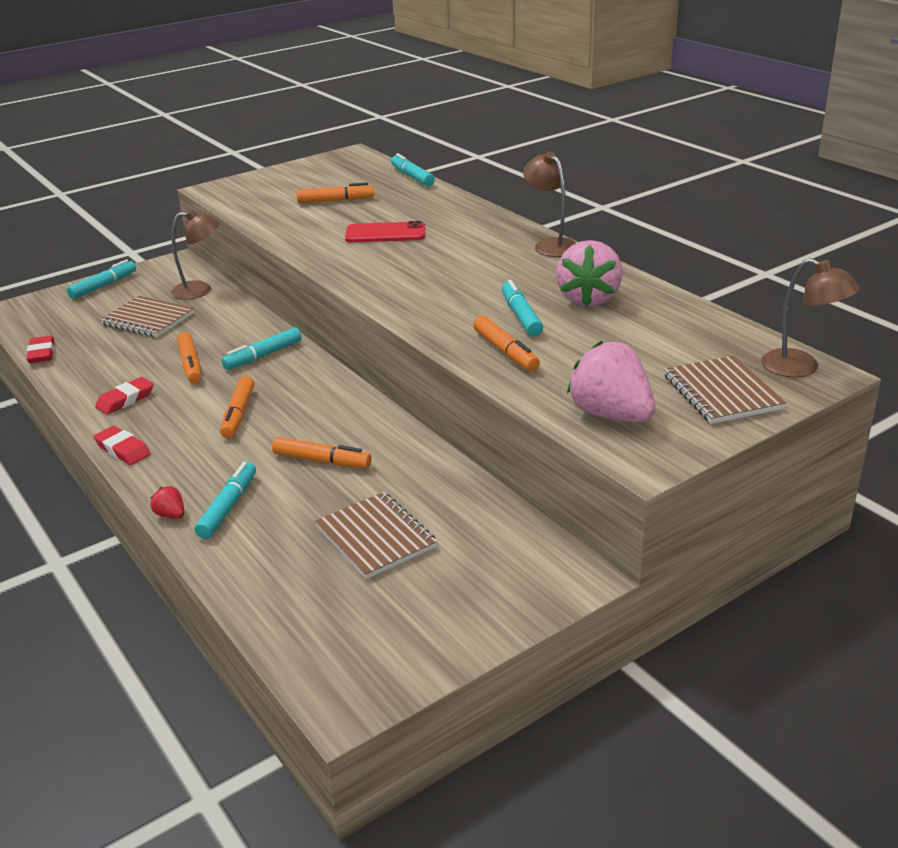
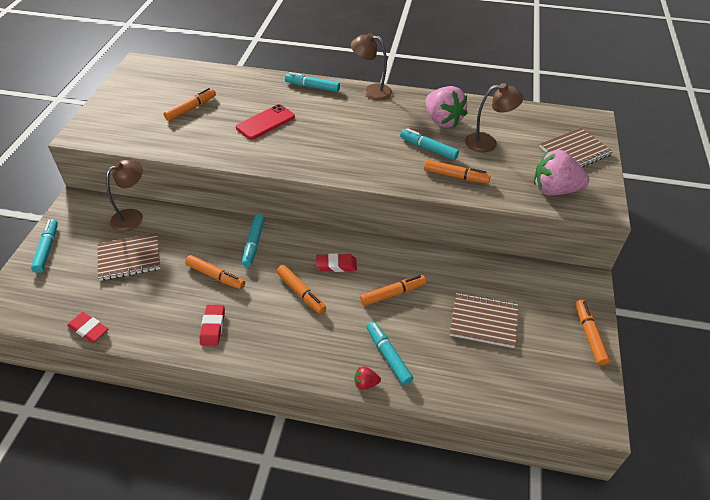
camera: 45 degrees left, 15 degrees up
(123, 450) = (268, 362): red eraser -> red eraser (336, 265)
(412, 177) = (212, 69): turquoise marker -> turquoise marker (312, 87)
(482, 626) = (589, 335): none -> orange marker
(721, 392) = (575, 151): brown notebook -> brown notebook turned 60 degrees counterclockwise
(801, 368) = (582, 120): brown lamp -> brown lamp (487, 143)

